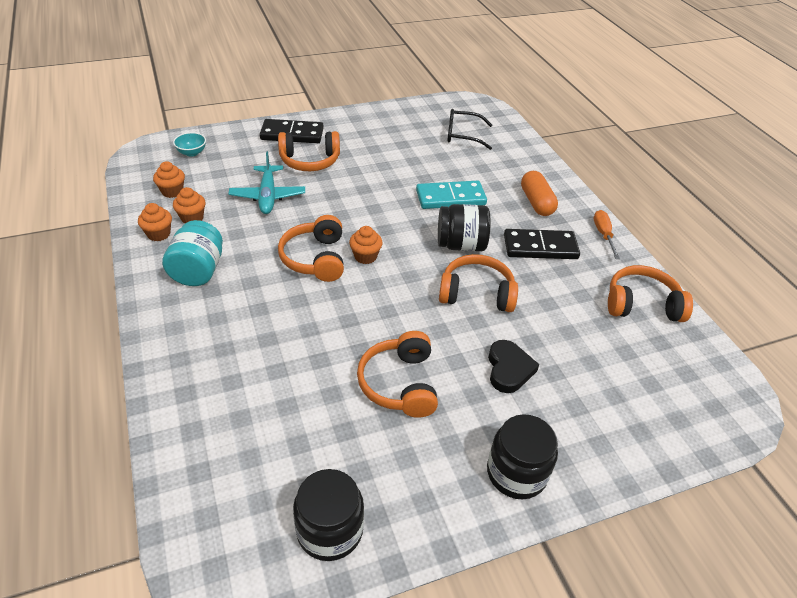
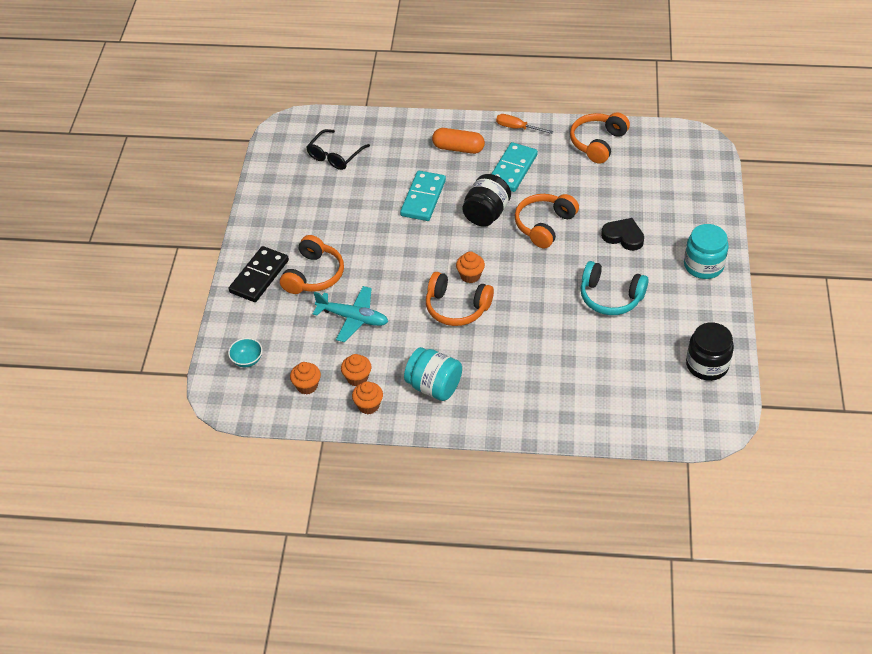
camera: 60 degrees left, 5 degrees up
(400, 383) = (610, 297): orange headphones -> turquoise headphones
(516, 473) = (703, 265): black jar -> turquoise jar
(540, 247) = (513, 169): black domino -> turquoise domino

